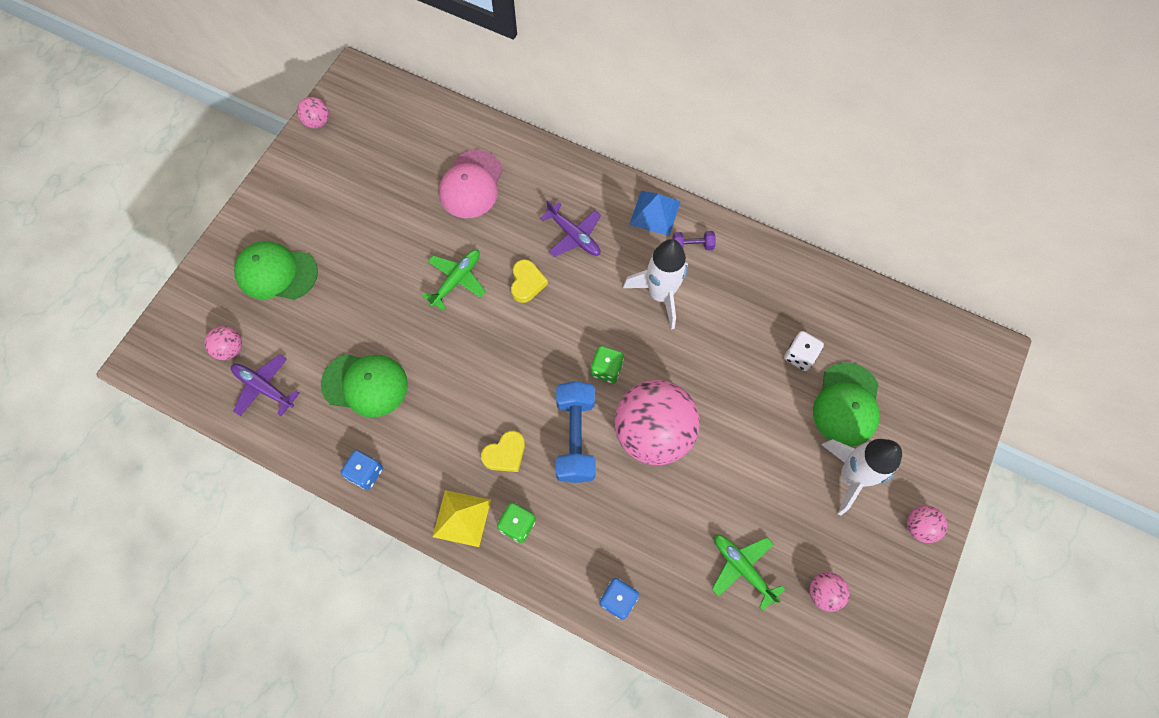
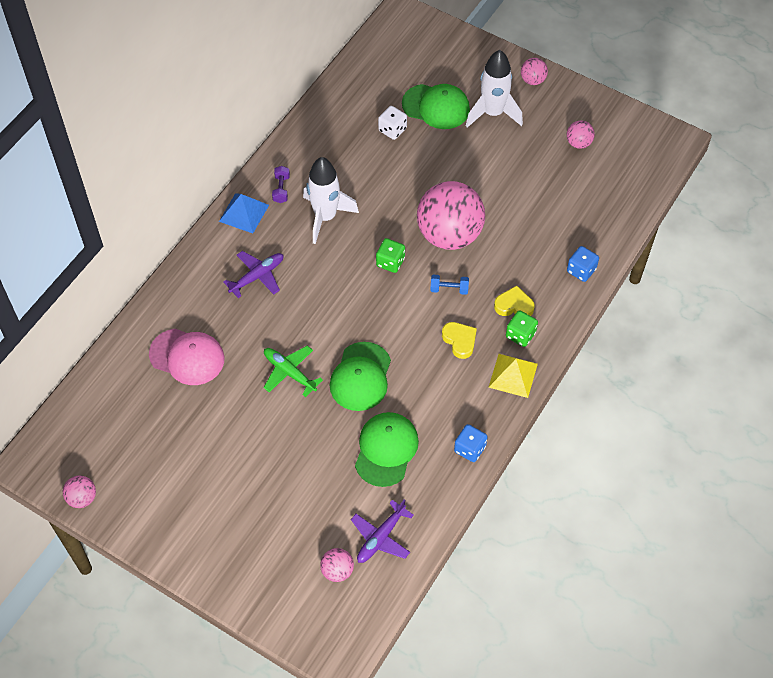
camera: 85 degrees left, 10 degrees down
(276, 273) = (258, 532): green cap -> green cap (361, 377)
(527, 283) = (300, 316): yellow heart -> yellow heart (514, 305)
(575, 437) = (449, 289): blue dumbbell -> blue dumbbell, size x0.48
(742, 568) = (560, 189): green plane -> none

